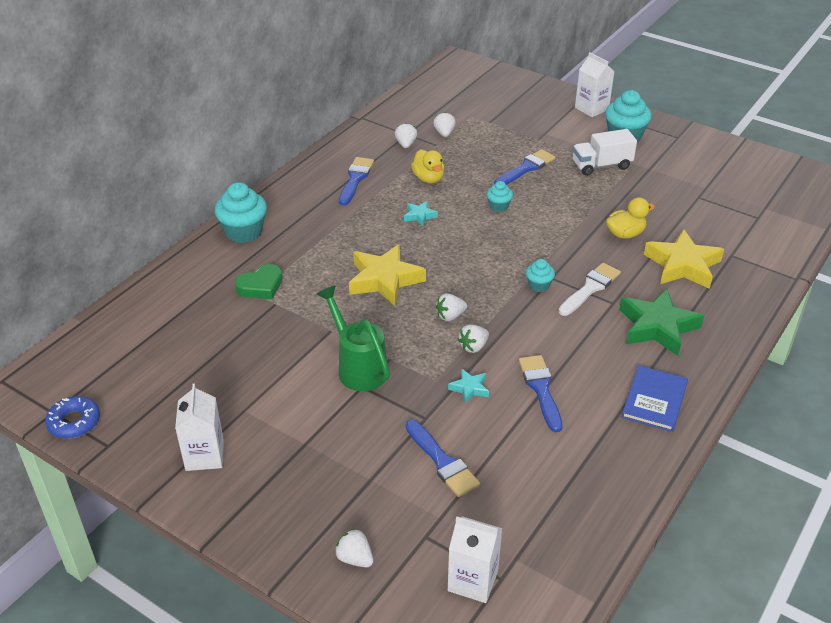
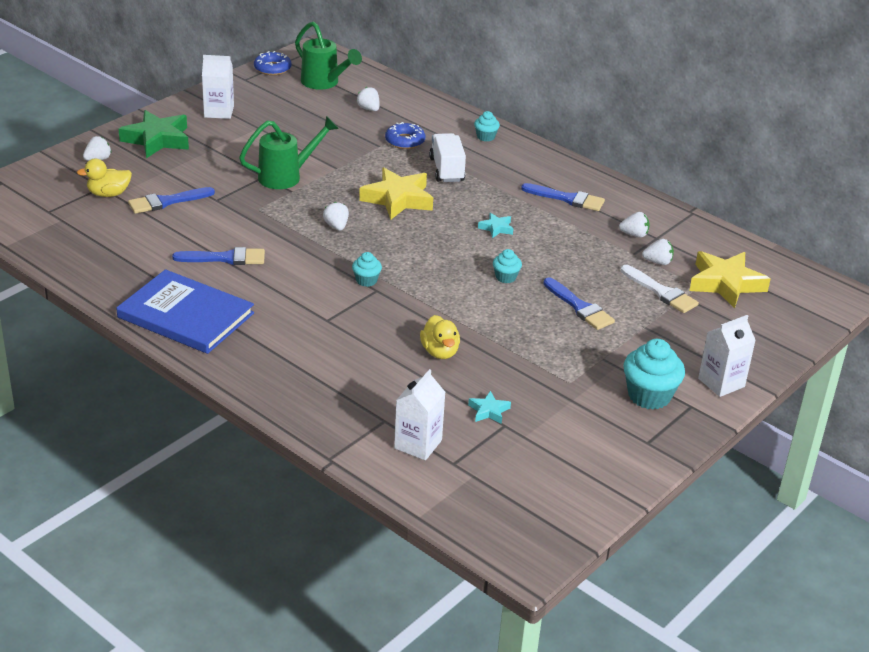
camera: 95 degrees right, 5 degrees down
(119, 366) = (324, 83): none -> green watering can
(244, 232) = (485, 137): turquoise cupcake -> turquoise cupcake, size x0.53
(261, 286) = (405, 141): green heart -> blue donut
(428, 178) = (564, 241): yellow duck -> yellow duck (108, 194)
(469, 388) = (241, 224): turquoise star -> turquoise star (489, 411)
(473, 347) = (291, 232): white strawberry -> white strawberry (369, 109)
(473, 580) = (53, 200): white carton -> white carton (418, 444)
(590, 288) = (353, 310): white brush -> white brush (661, 292)
(601, 165) = (581, 363): white truck -> white truck (446, 170)
(654, 400) = (186, 315): blue book -> blue book, size x1.65
(657, 327) = (282, 339): green star -> green star (157, 139)
(682, 265) = (374, 379): yellow star -> yellow star (725, 283)

